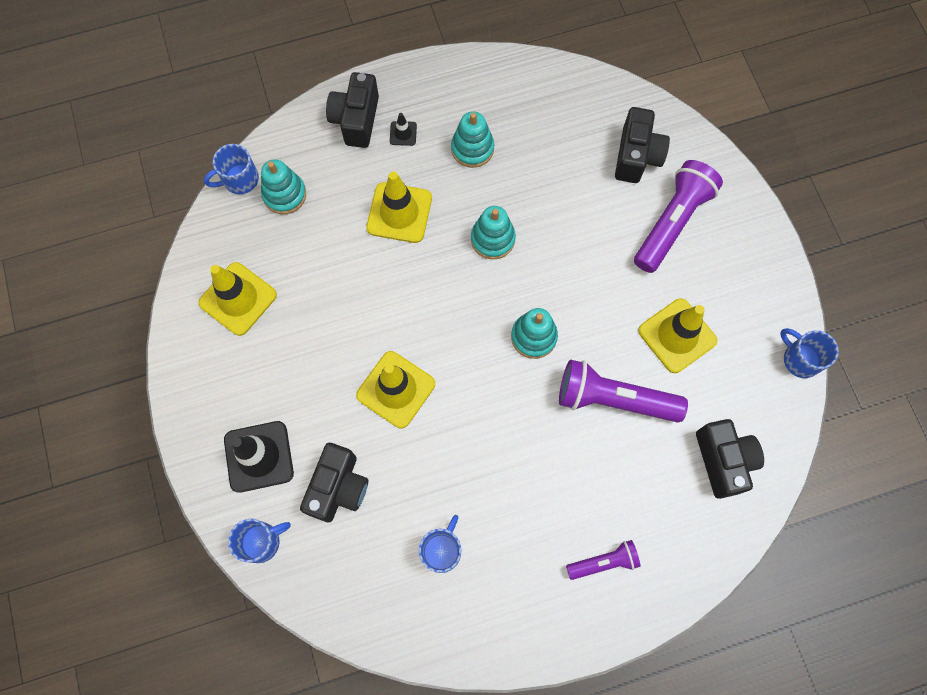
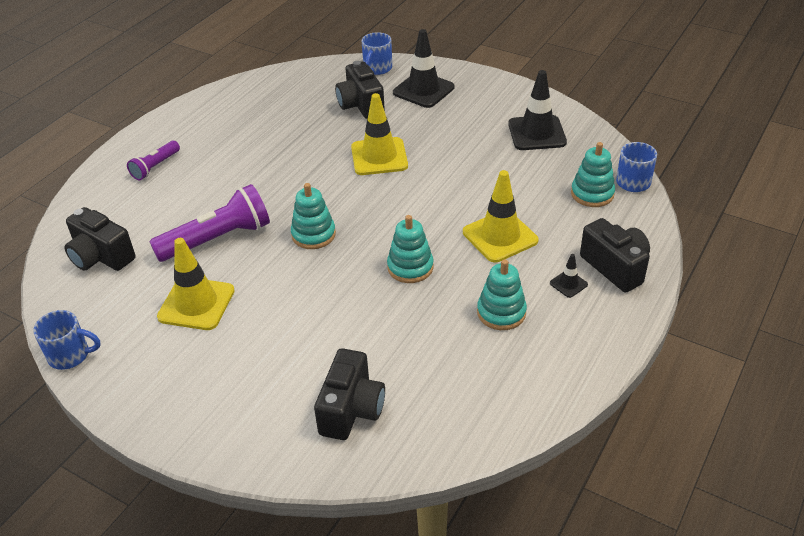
camera: 140 degrees right, 30 degrees down
(238, 299) = (537, 133): yellow traffic cone -> black traffic cone
(442, 550) = (268, 118): blue mug -> none
(636, 156) = (351, 410): black camera -> black camera turned 135 degrees counterclockwise
(671, 222) = (268, 378): purple flashlight -> none

